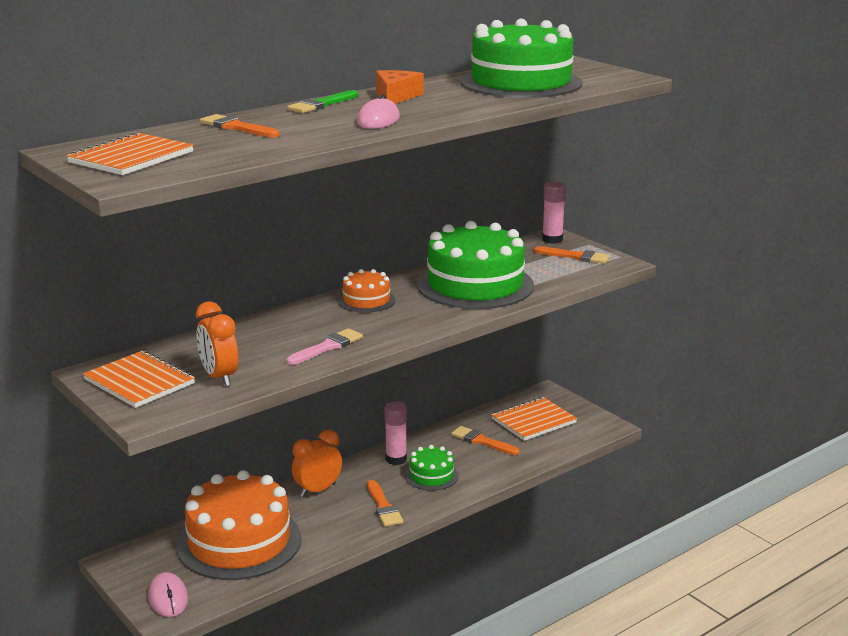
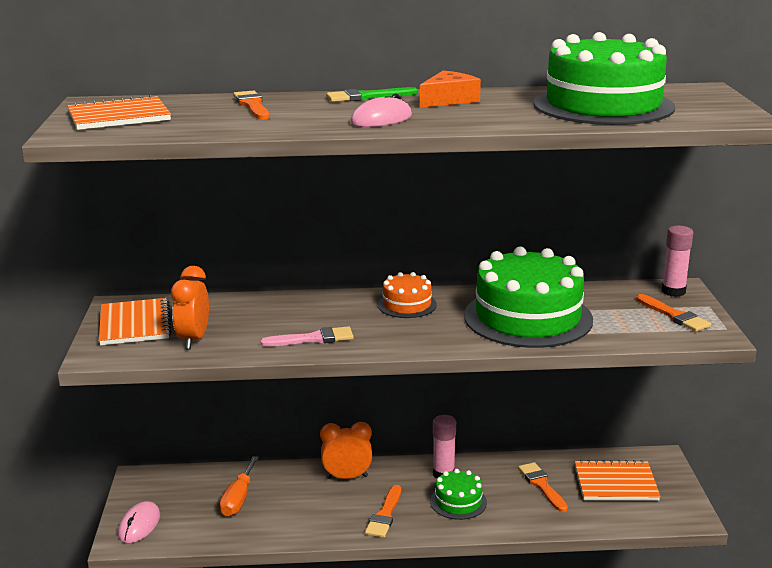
camera: 35 degrees right, 0 degrees up
(239, 542) = (238, 499): orange cake -> orange screwdriver

